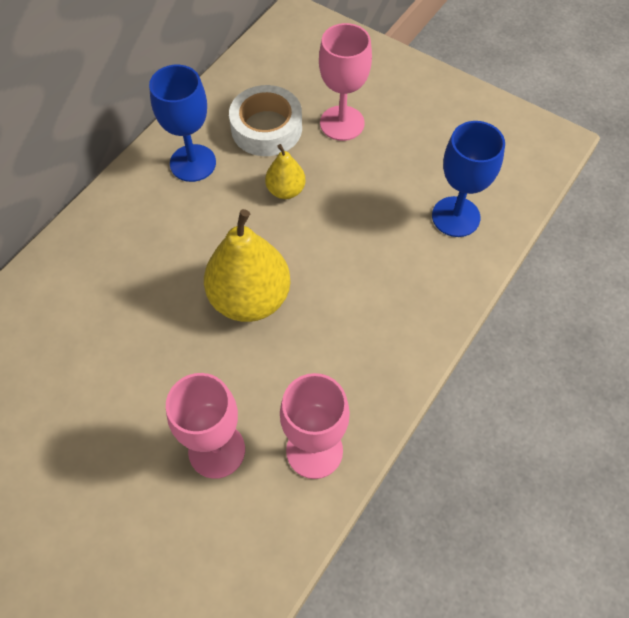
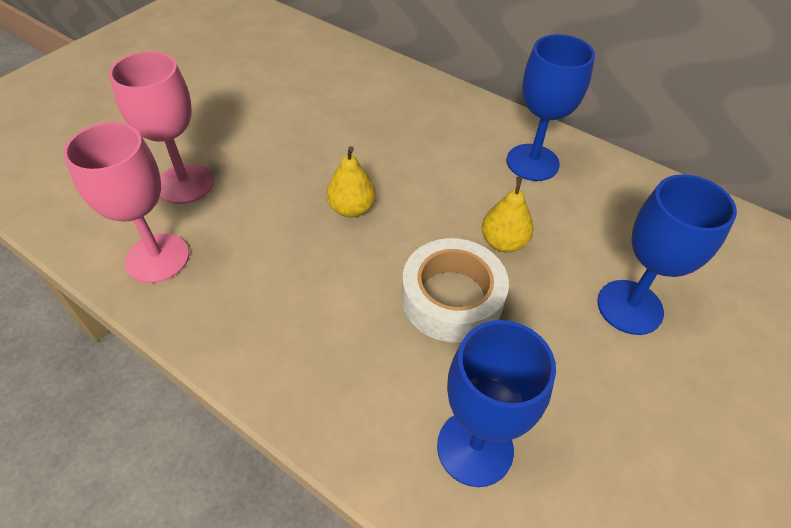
camera: 90 degrees right, 10 degrees down
(250, 298) = (351, 208): yellow pear -> yellow pear, size x0.52
(266, 128) = (600, 226): white tape -> white tape (452, 298)
(342, 123) = (629, 307): pink goblet -> blue goblet

